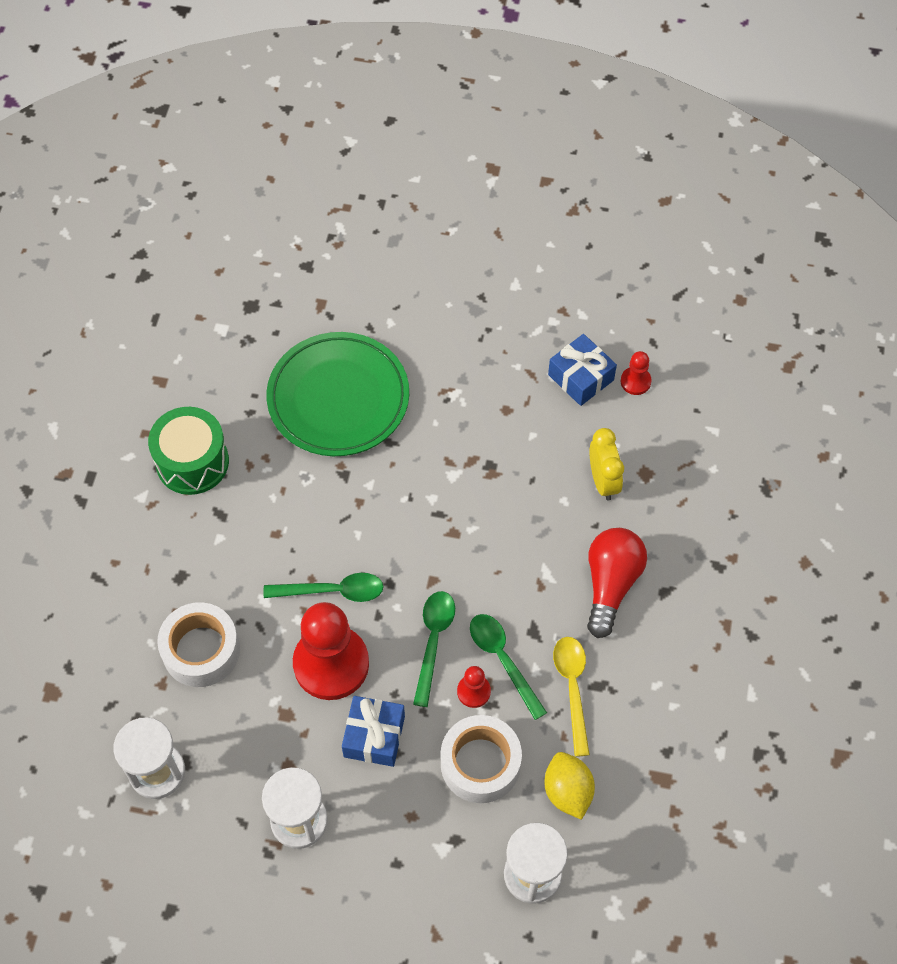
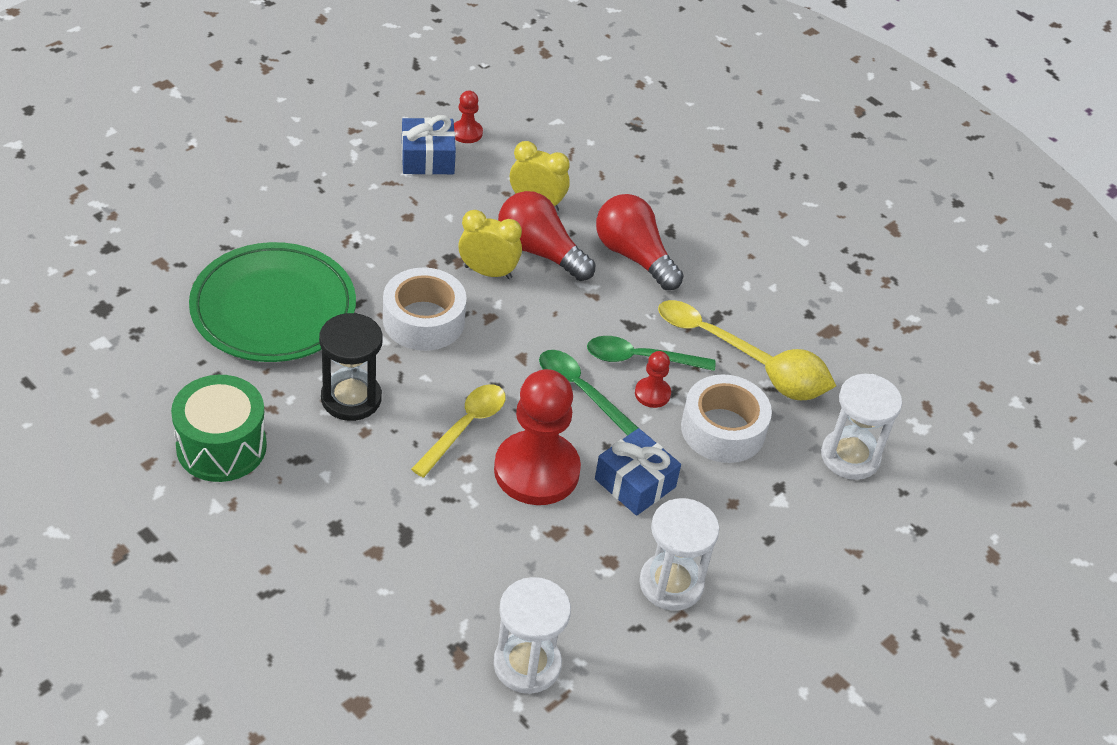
camera: 60 degrees left, 15 degrees down
(201, 650) = (430, 556): white tape -> white tape (423, 320)
(298, 504) = (351, 398): none -> black hourglass
(332, 591) = (465, 427): green spoon -> yellow spoon
(498, 500) = (488, 272): none -> yellow clock
(552, 518) = (540, 252): none -> red light bulb

